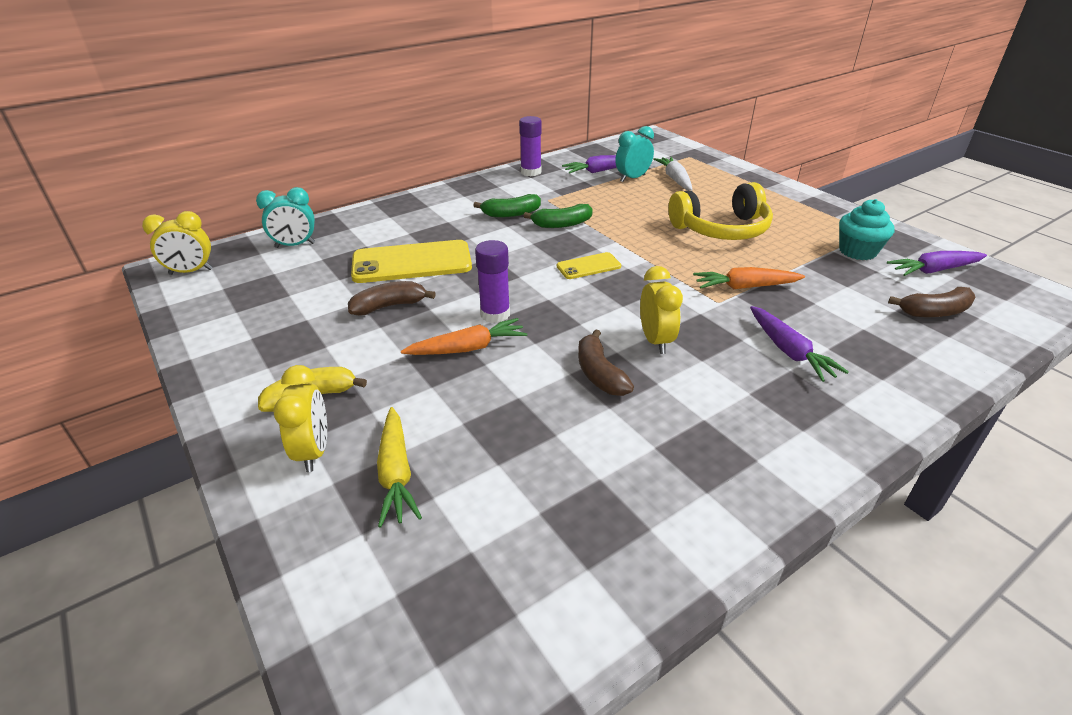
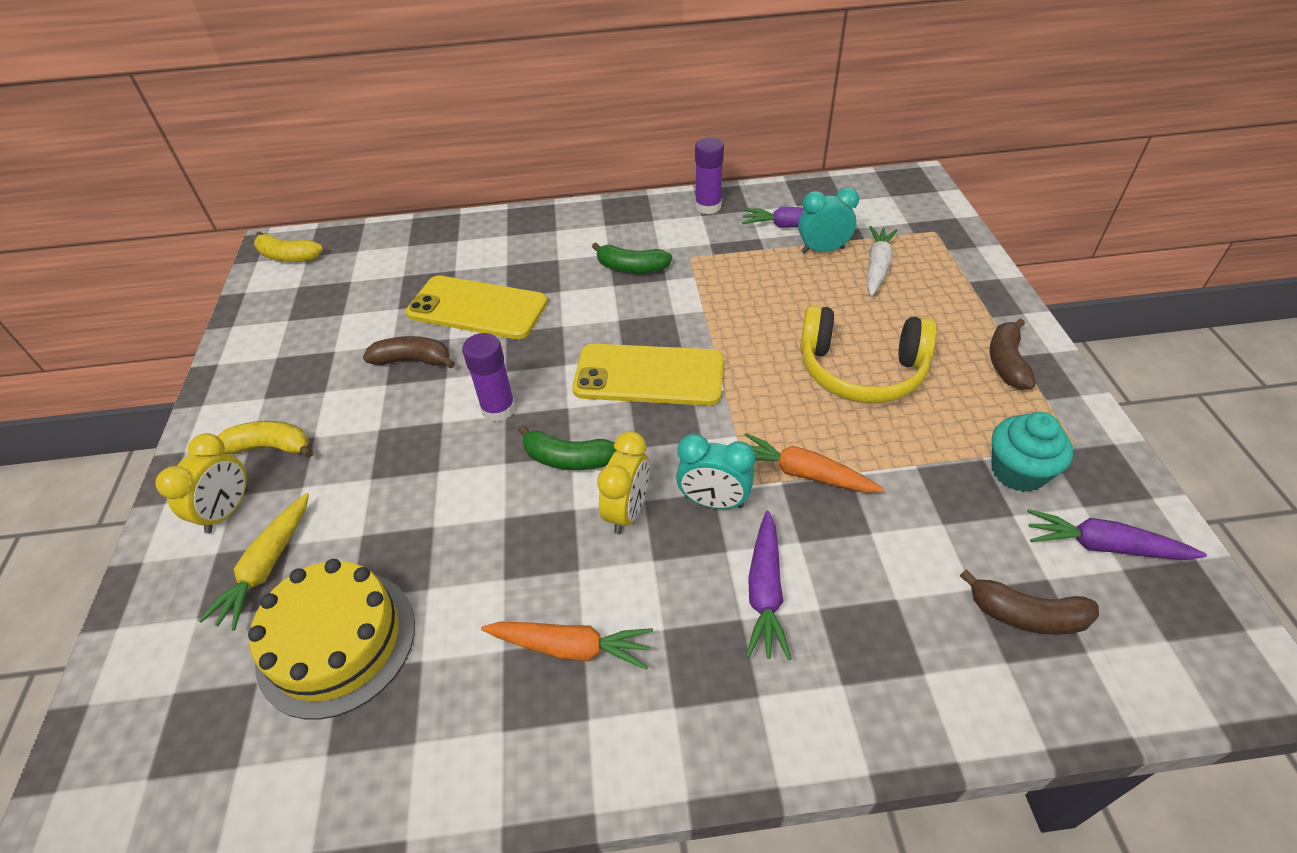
camera: 30 degrees right, 10 degrees up
(191, 272) = (288, 257): yellow clock -> yellow banana
(295, 245) = (393, 249): turquoise clock -> turquoise clock (713, 501)
(468, 348) = (438, 444): orange carrot -> orange carrot (571, 647)
(516, 495) = (336, 641): none -> yellow cake
(562, 224) = (674, 301): green banana -> green banana (568, 459)
(588, 266) = (649, 375): yellow phone -> yellow phone, size x1.94
(599, 374) = (531, 531): brown banana -> brown banana (1006, 363)

